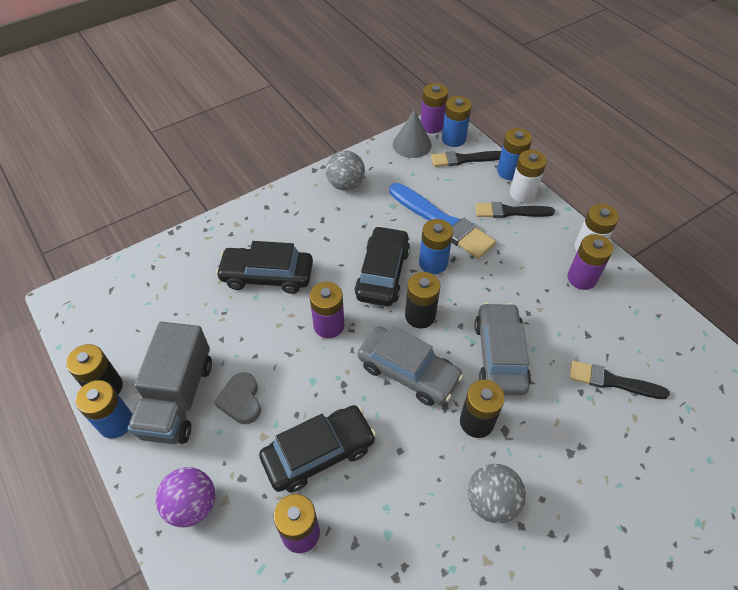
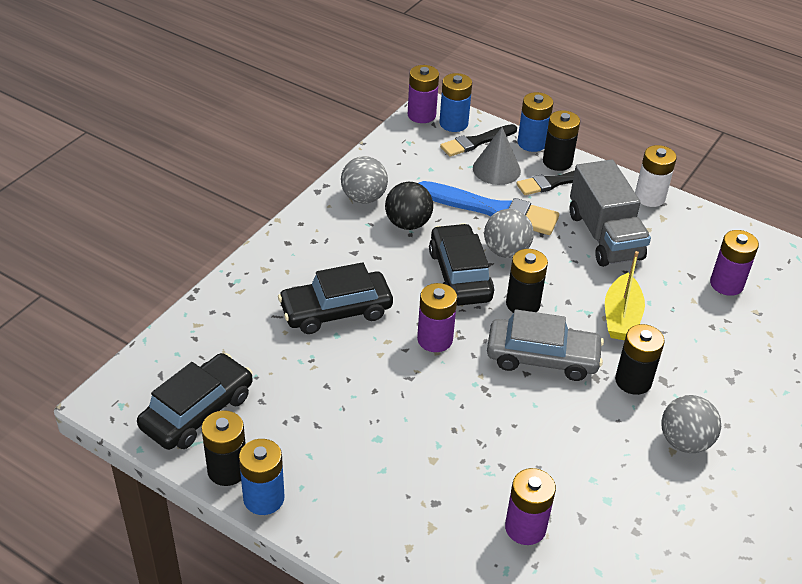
camera: 25 degrees left, 10 degrees down
(178, 398) = (317, 454): grey truck -> grey truck (604, 236)
(192, 505) = (400, 542): purple ball -> none
(241, 400) = (388, 435): grey heart -> none
(319, 453) = (499, 455): black car -> black car (197, 411)
(367, 216) = (408, 223): none -> black ball
(412, 144) = (411, 139): grey cone -> grey cone (496, 169)
(433, 263) = (506, 251): blue battery -> grey ball
(499, 355) = (621, 317): grey car -> yellow boat
(522, 193) = (557, 162): white battery -> black battery
(581, 278) = (659, 227): purple battery -> purple battery (726, 284)
(612, 381) = (735, 309): black brush -> none

